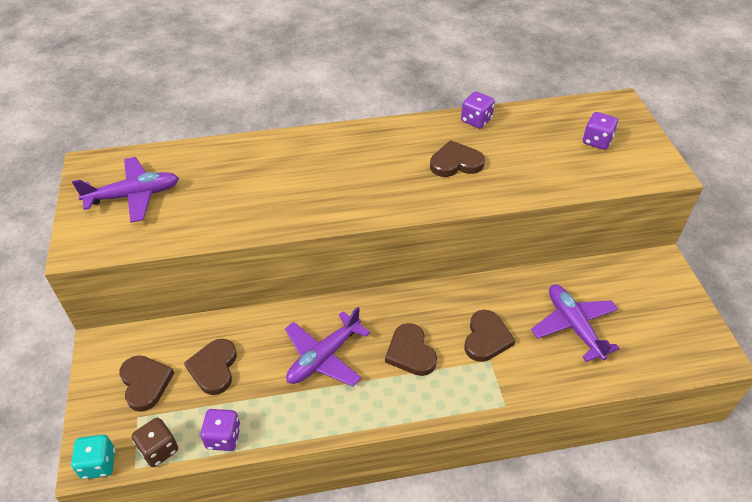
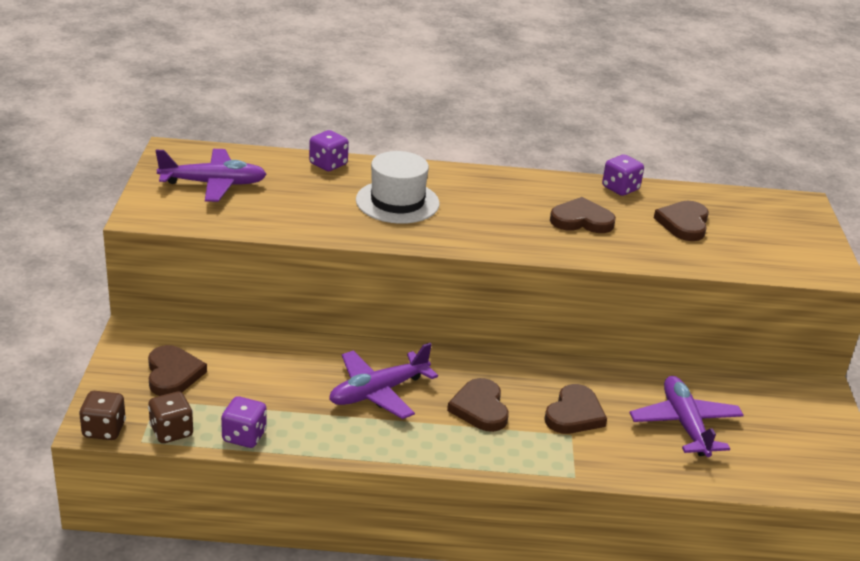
camera: 10 degrees right, 15 degrees down
(98, 464) = (104, 429): turquoise dice -> brown dice
(214, 368) = (251, 376): brown heart -> brown heart (684, 223)
(299, 178) = (397, 202): none -> white hat
(597, 141) = (758, 231): purple dice -> purple dice (328, 164)

